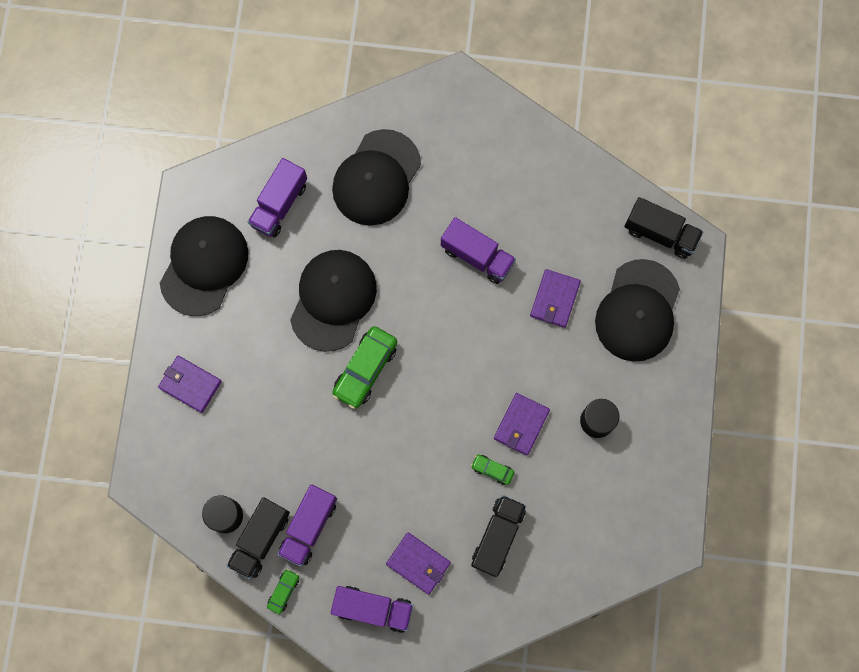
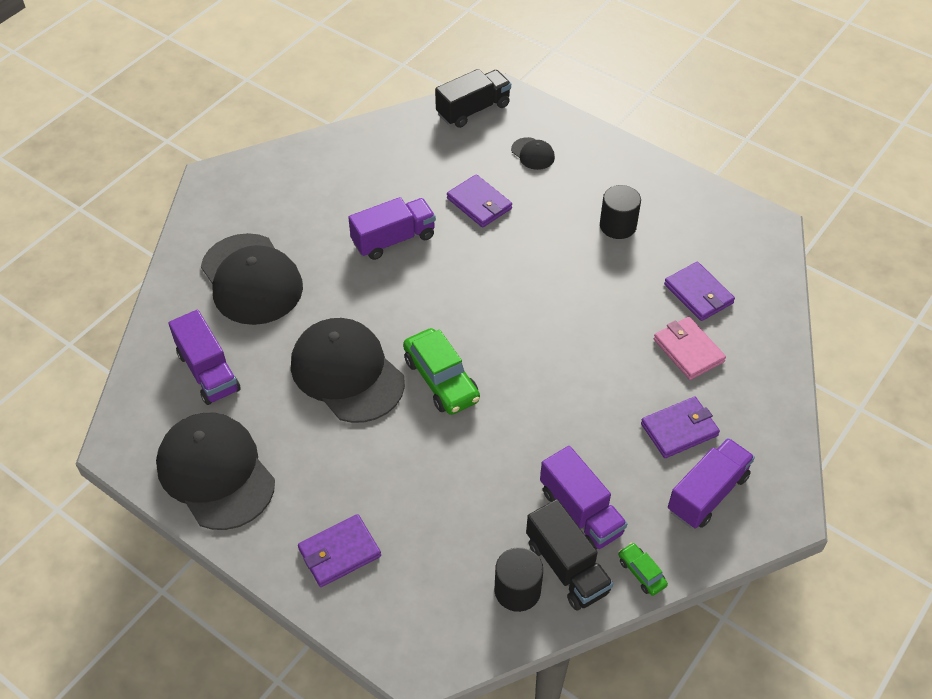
camera: 60 degrees left, 25 degrees down
(492, 470) = (616, 324): green car -> none
(497, 536) = (688, 350): black truck -> pink wallet
(521, 424) = (584, 281): purple wallet -> purple wallet (698, 294)
(638, 311) = (533, 154): black cap -> black cap, size x0.43

